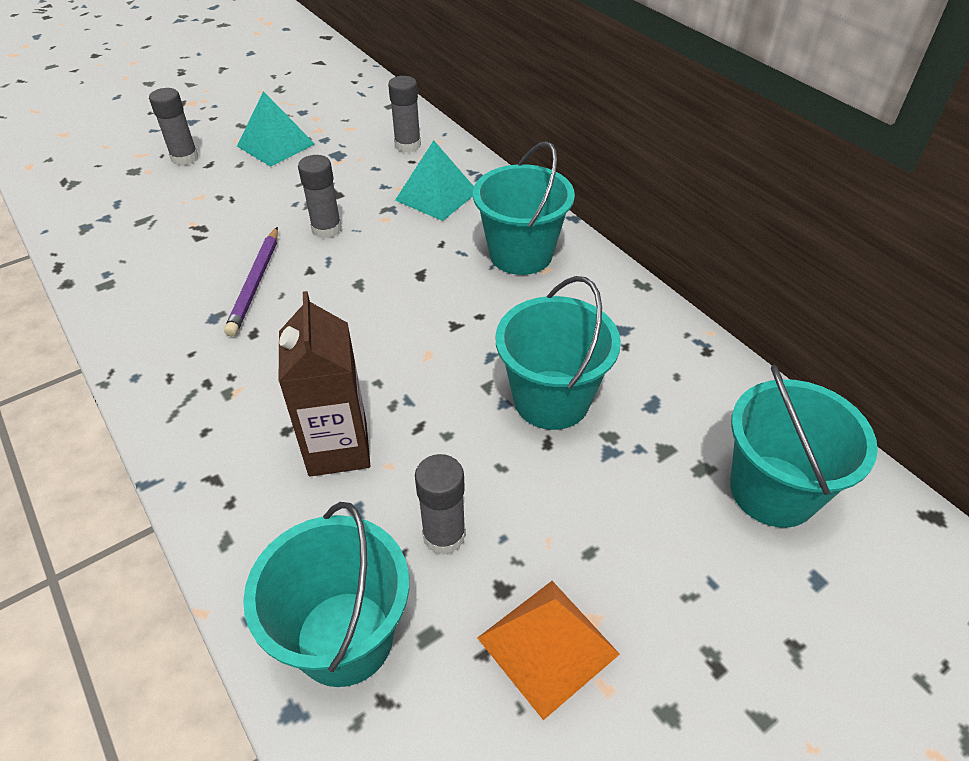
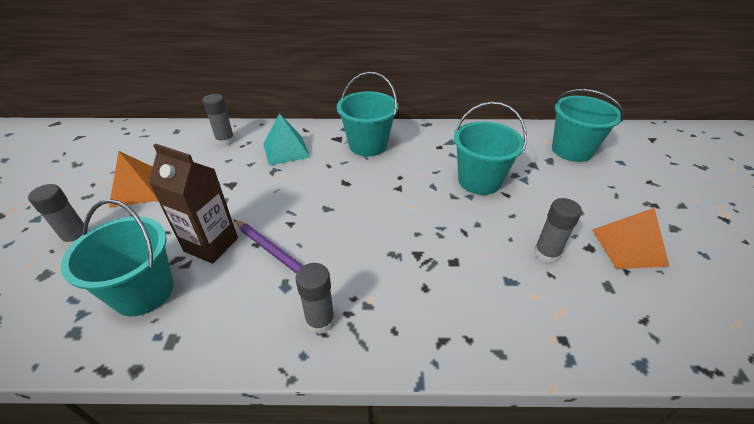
camera: 55 degrees left, 5 degrees down
(276, 145) = (138, 189): turquoise pyramid -> orange pyramid
(326, 229) = (260, 201): grey glue stick -> grey glue stick (320, 321)
(338, 448) = (457, 270): brown carton -> brown carton (211, 244)
(344, 637) = (598, 321): turquoise bucket -> turquoise bucket (143, 292)

